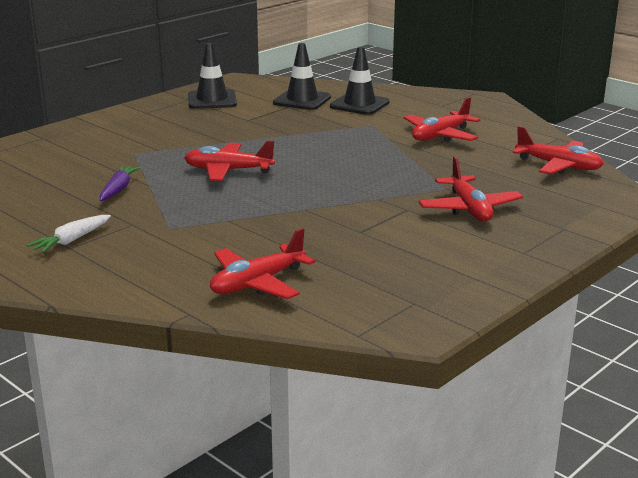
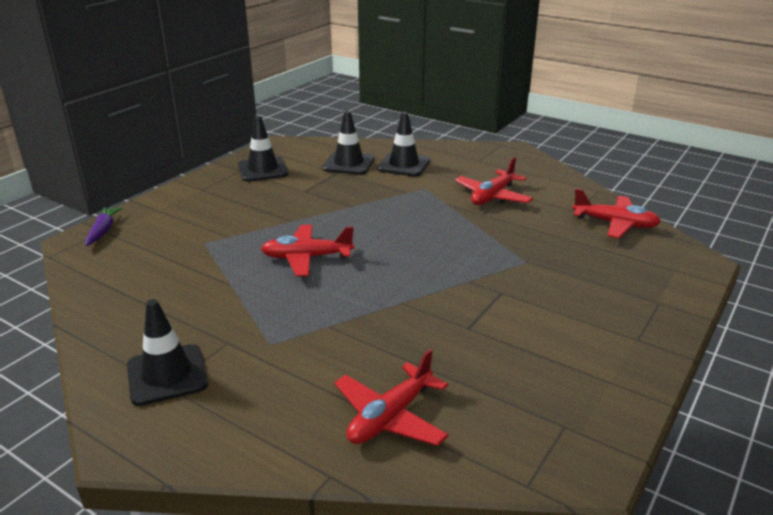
camera: 10 degrees left, 5 degrees up
(72, 240) = (167, 375): white carrot -> black traffic cone
(118, 189) = (200, 294): purple carrot -> purple carrot (103, 231)
(469, 209) = (560, 286): red plane -> none

